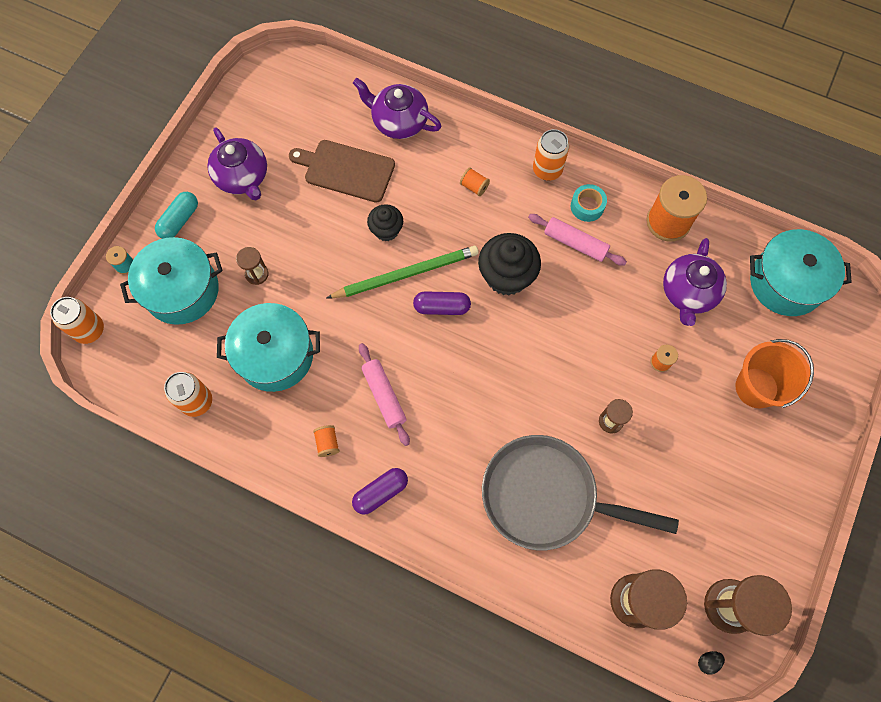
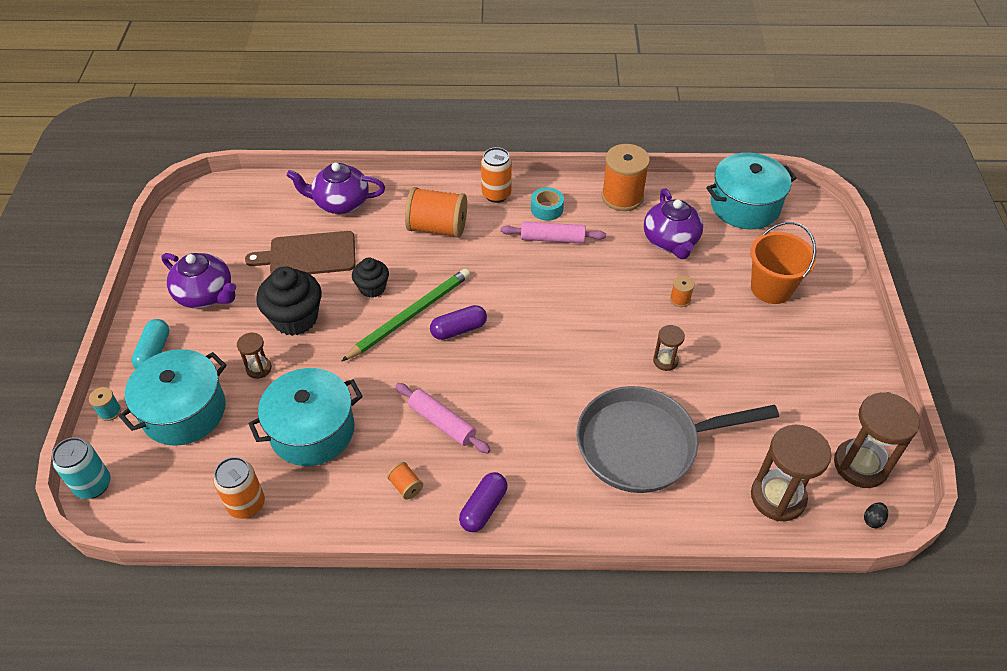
camera: 25 degrees left, 20 degrees down
(89, 330) = (93, 485): orange can -> turquoise can
(474, 186) = (437, 228): orange spool -> orange spool, size x2.25
(506, 276) = (505, 284): black cupcake -> black cupcake (295, 318)

